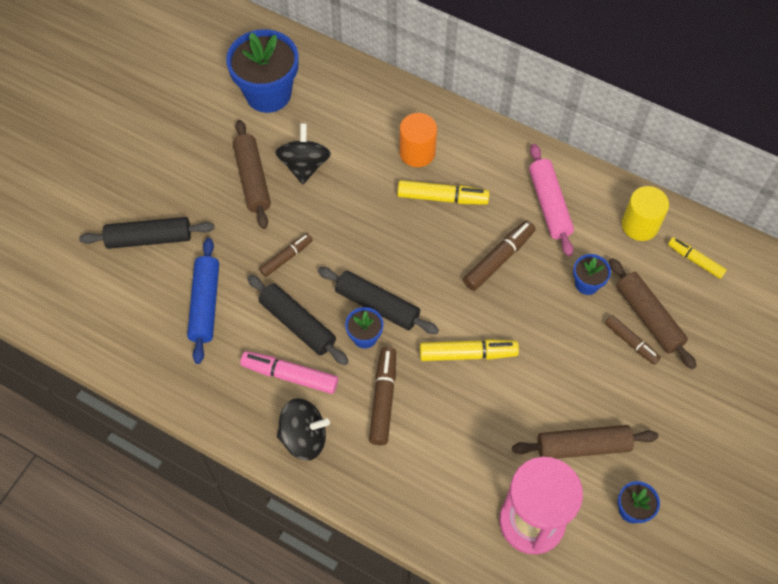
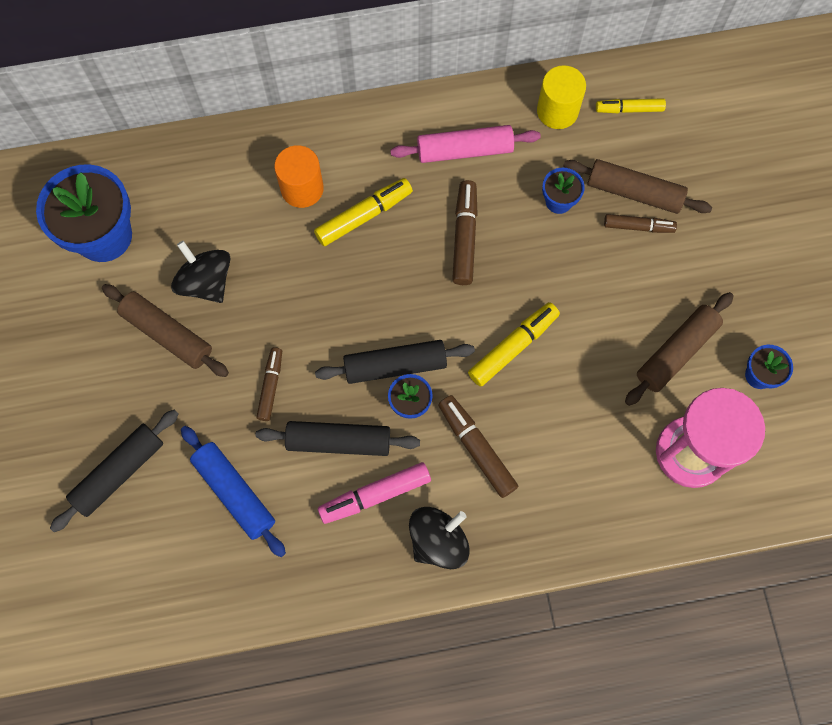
camera: 40 degrees left, 10 degrees up
(549, 204) = (464, 150): pink rolling pin -> pink rolling pin turned 45 degrees counterclockwise

